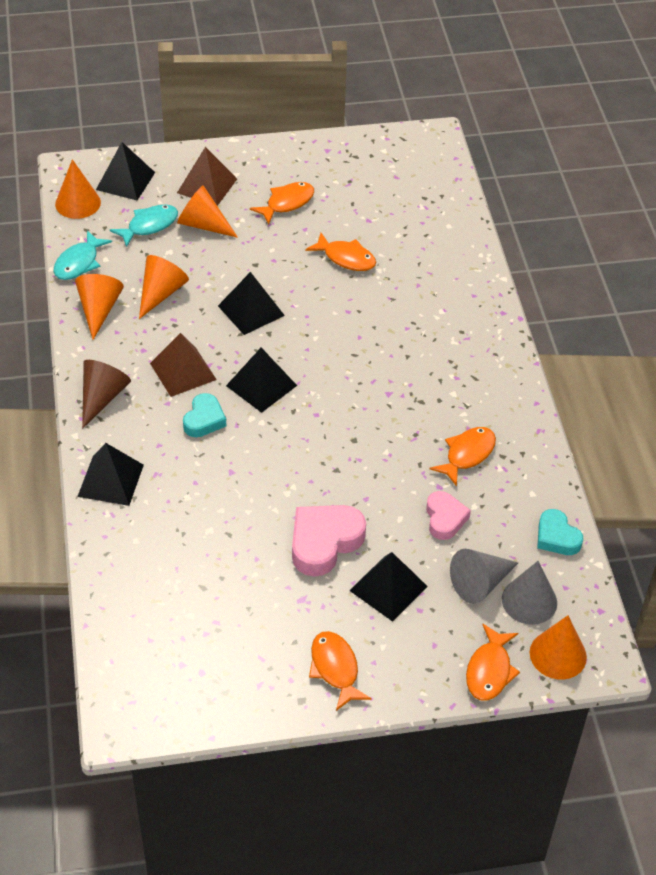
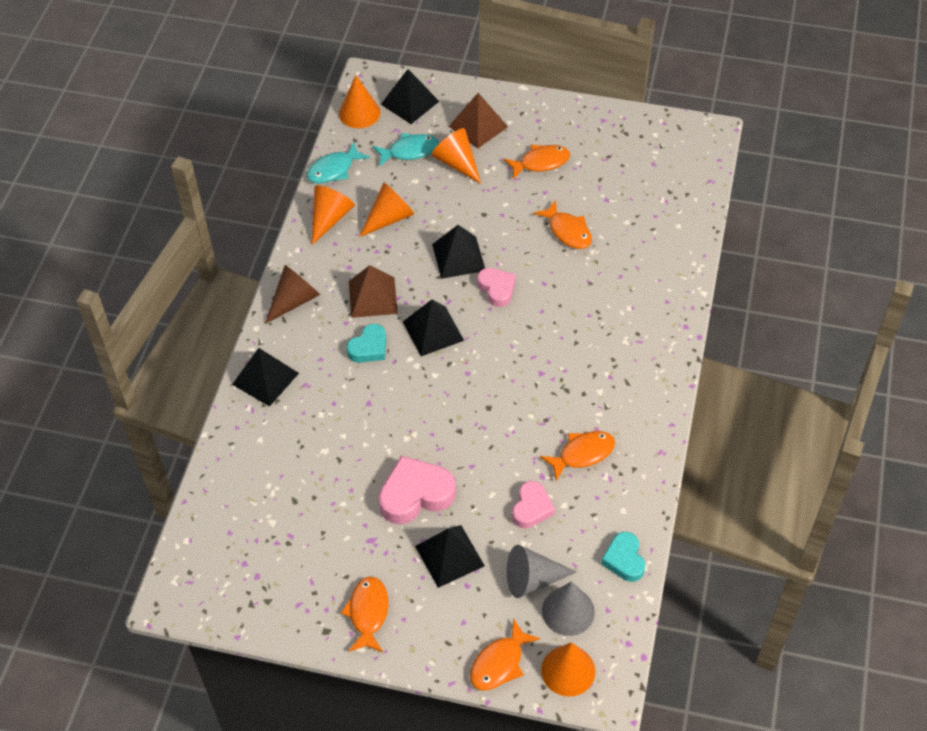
camera: 25 degrees right, 5 degrees up
(304, 329) = (497, 289): none -> pink heart

